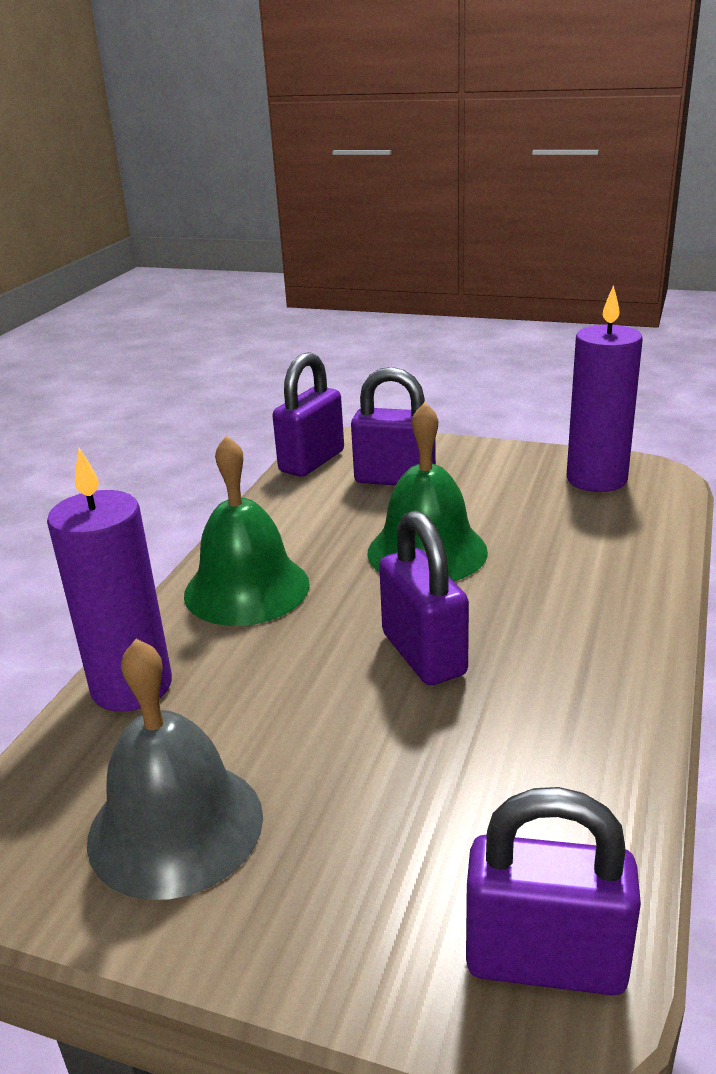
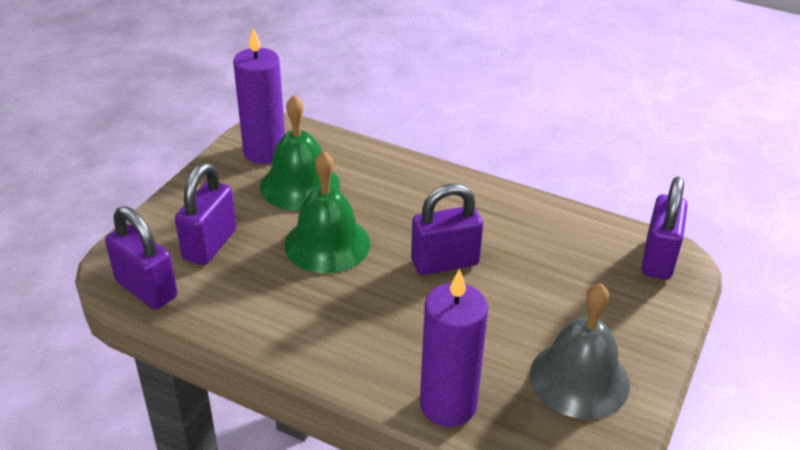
camera: 85 degrees left, 10 degrees up
(247, 588) = (342, 340): green bell -> green bell (300, 185)

